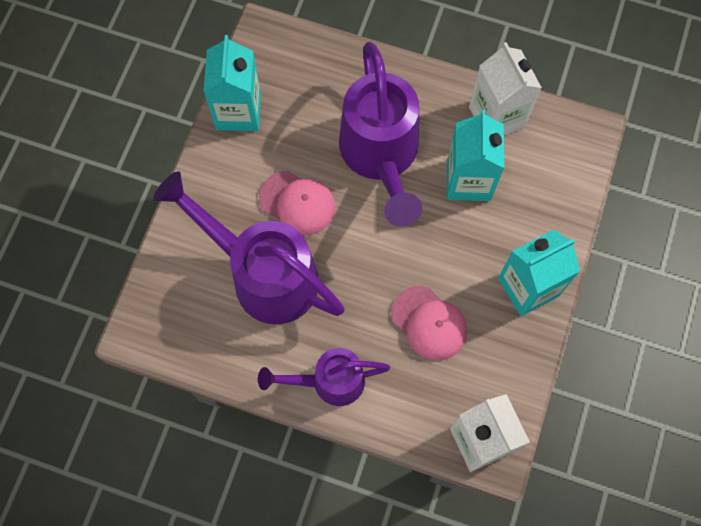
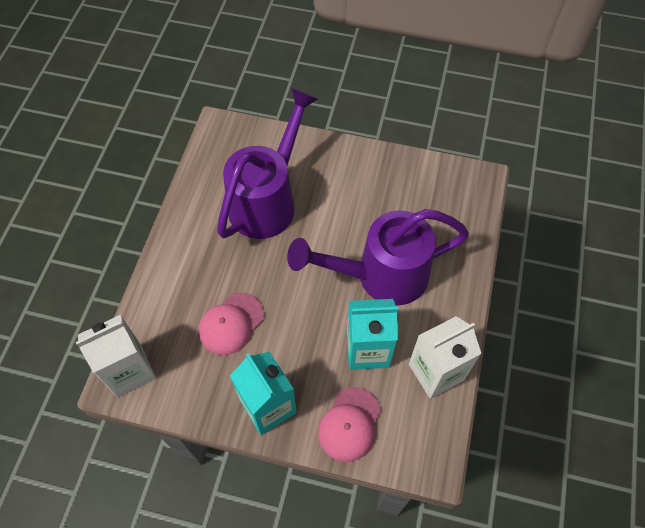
camera: 85 degrees right, 10 degrees down
(238, 111) = (406, 169): turquoise carton -> none
(297, 203) = (331, 217): pink cap -> pink cap (349, 424)
(329, 381) = (181, 252): purple watering can -> none

